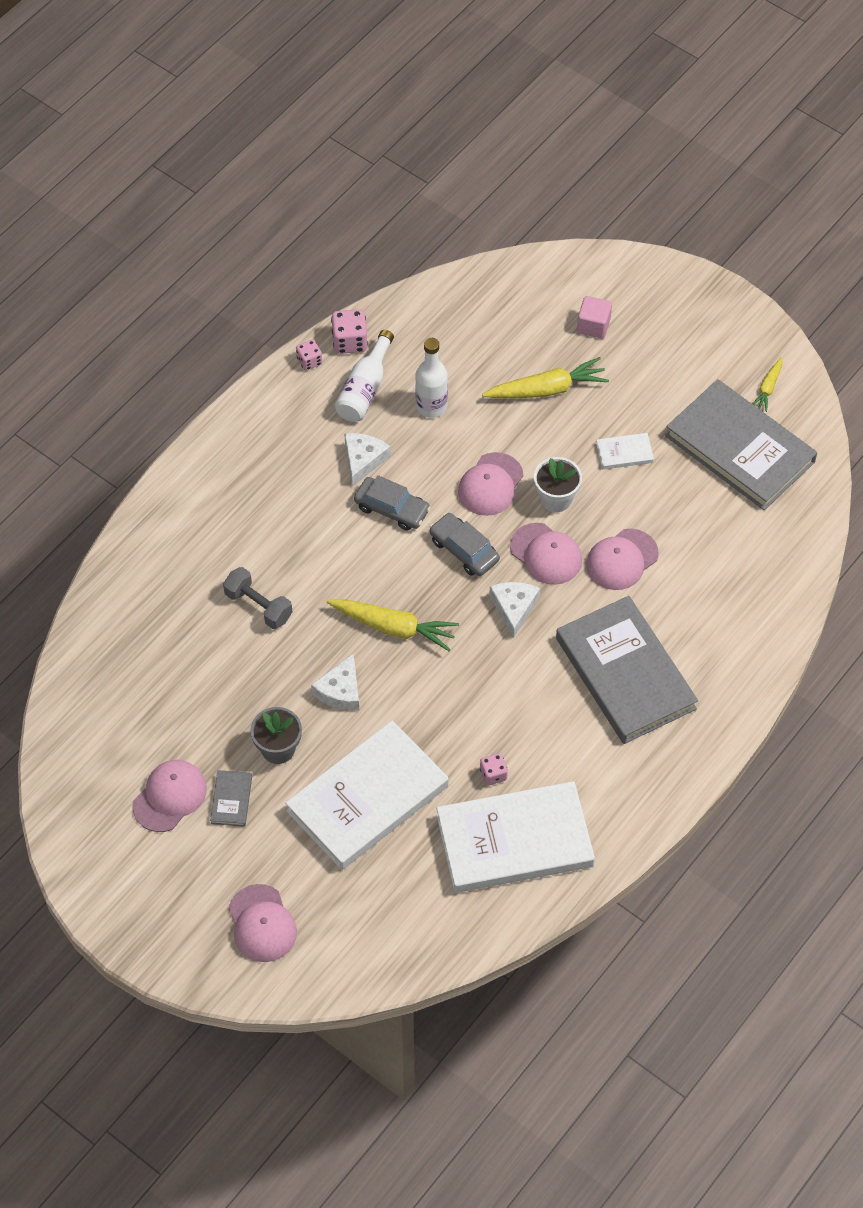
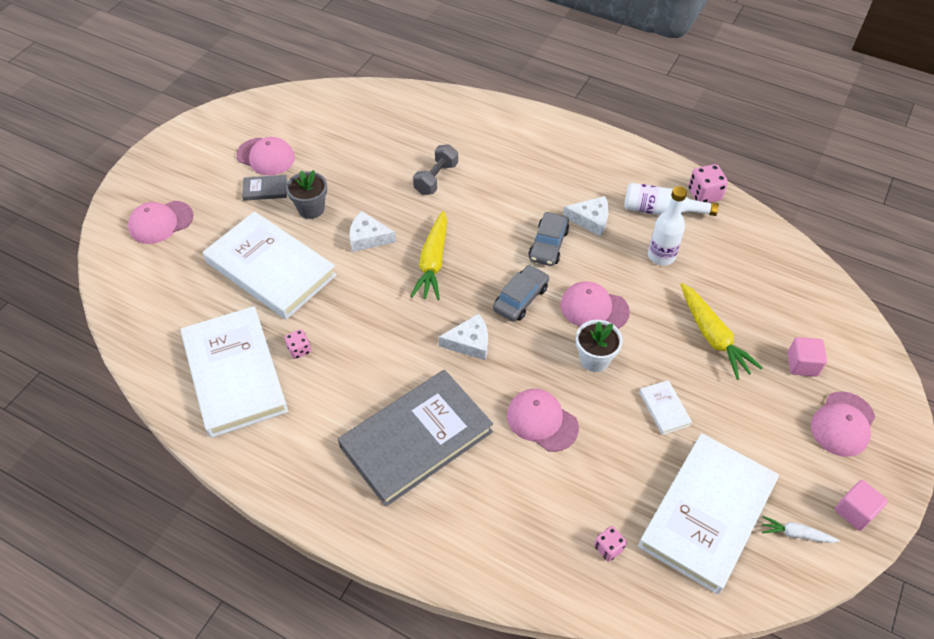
camera: 80 degrees right, 5 degrees down
(309, 361) = (674, 173): pink dice -> pink dice (608, 548)
(546, 554) = (532, 359): pink cap -> pink cap (842, 424)
(740, 449) = (707, 514): grey book -> white book
(752, 338) = (855, 511): none -> pink cube
(768, 388) = (796, 534): yellow carrot -> white carrot

